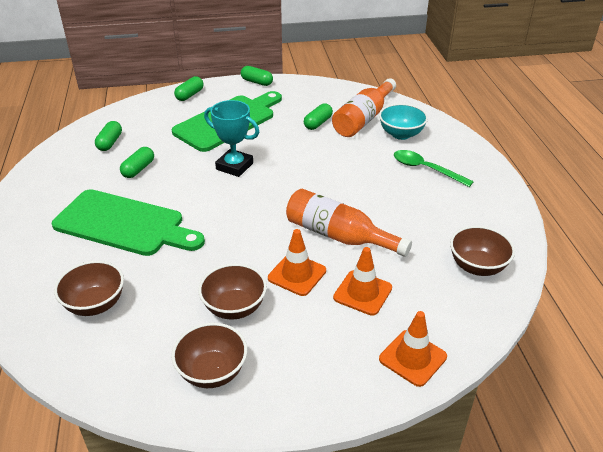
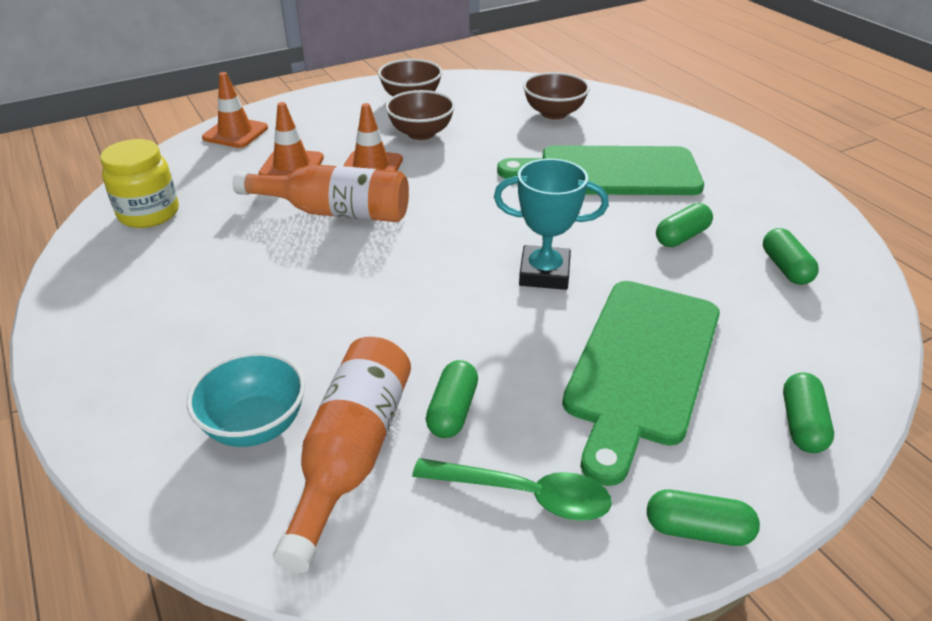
camera: 160 degrees right, 0 degrees up
(138, 169) = (681, 236): green capsule -> green capsule turned 45 degrees clockwise
(425, 169) = (205, 344): green spoon -> green spoon (524, 495)
(477, 266) = (149, 214): brown bowl -> yellow jar

